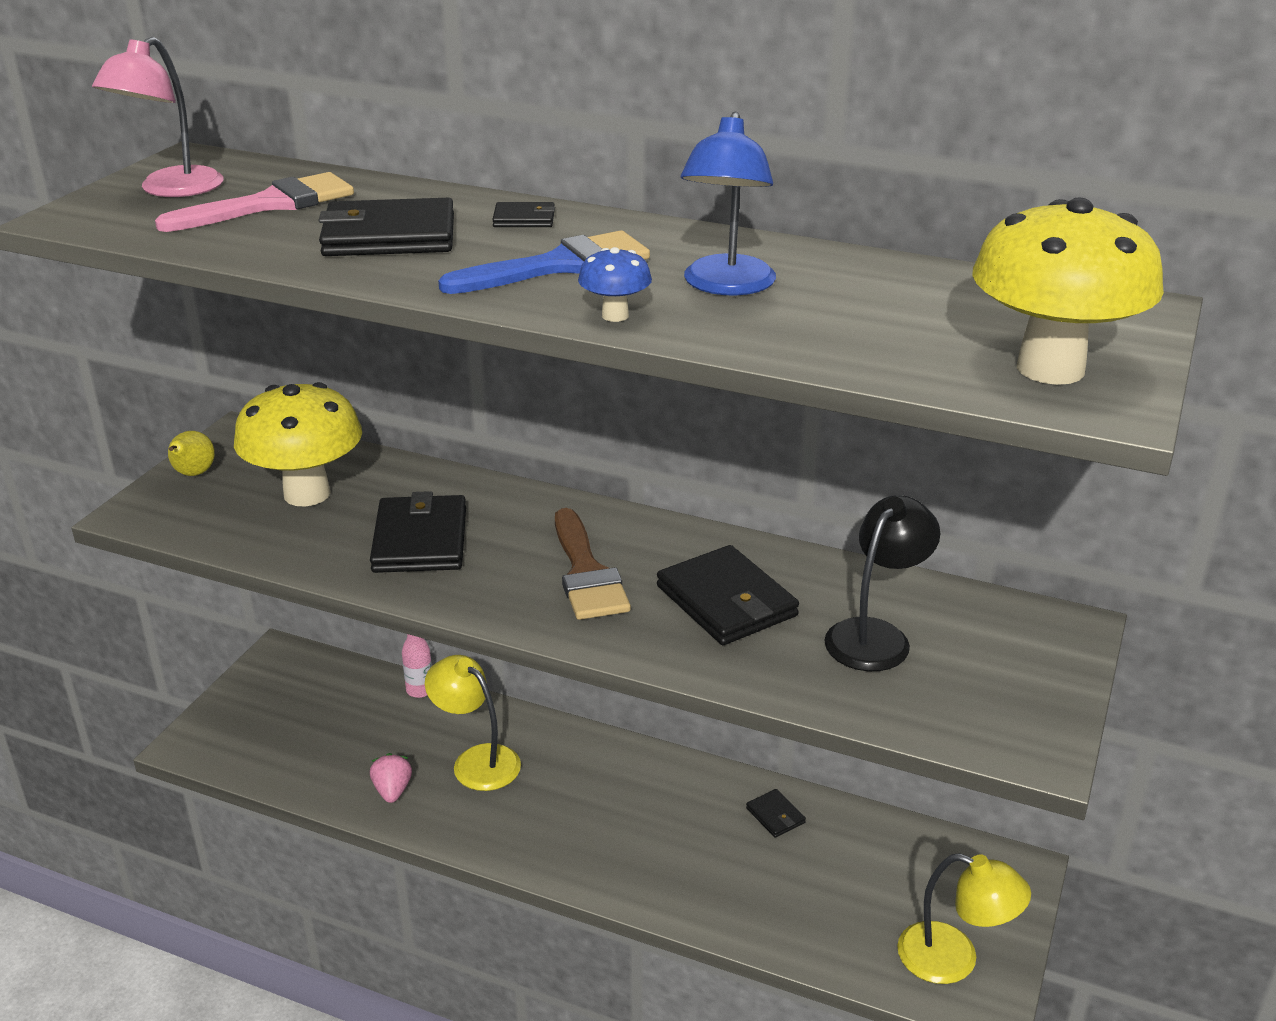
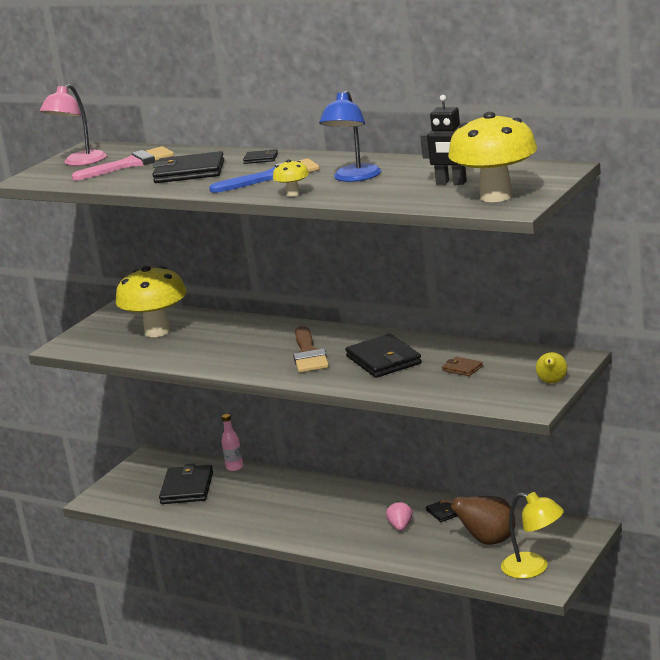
camera: 10 degrees right, 10 degrees down
(193, 474) = (94, 327): yellow pear -> yellow pear (552, 382)
(392, 790) = (214, 513): pink strawberry -> pink strawberry (400, 526)
(420, 540) = (218, 346): black wallet -> black wallet (187, 488)
(476, 760) = (265, 497): yellow lamp -> none
(615, 315) = (293, 194): blue mushroom -> yellow mushroom
(862, 888) = (488, 541): none -> brown pear
(876, 635) = (462, 368): black lamp -> brown wallet
(933, 321) = (451, 183): none -> black robot

